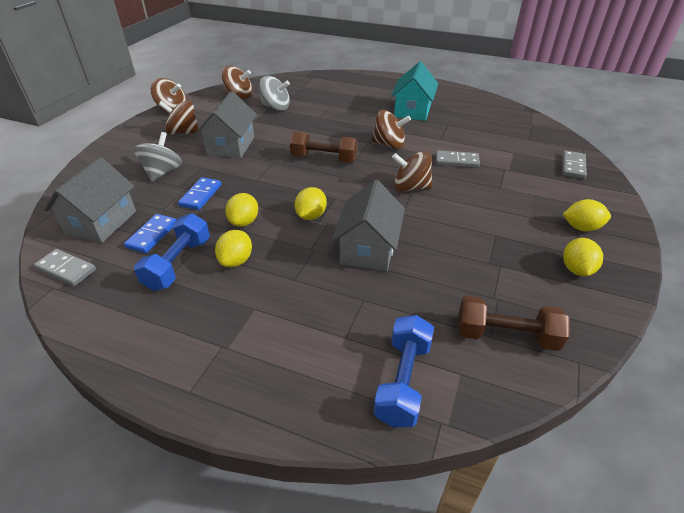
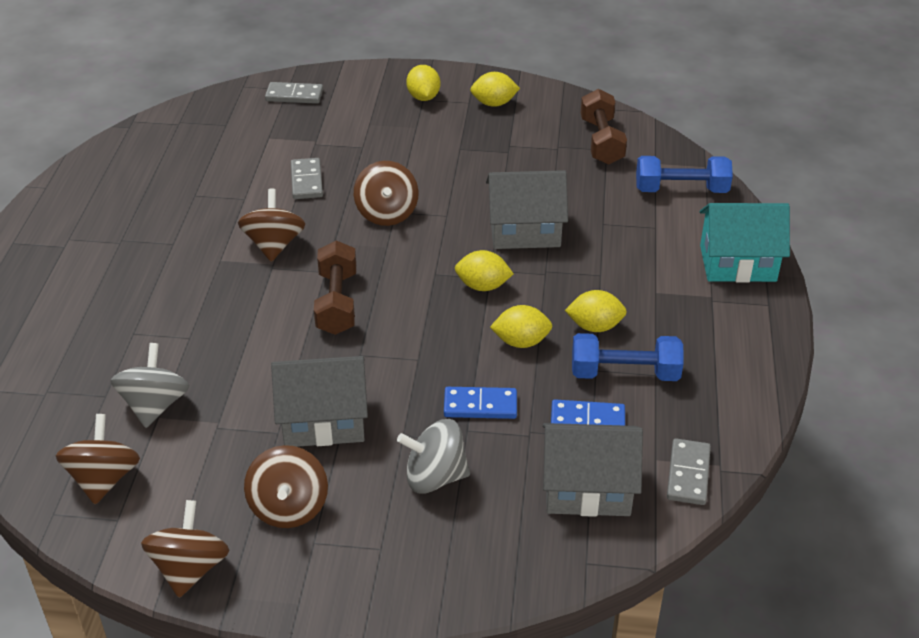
camera: 105 degrees left, 0 degrees up
(412, 110) = (146, 234): turquoise house -> turquoise house (737, 263)

